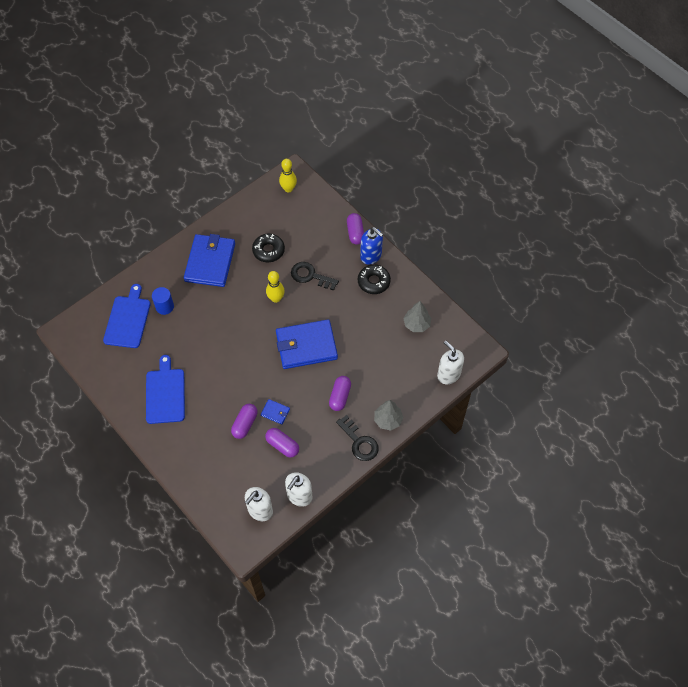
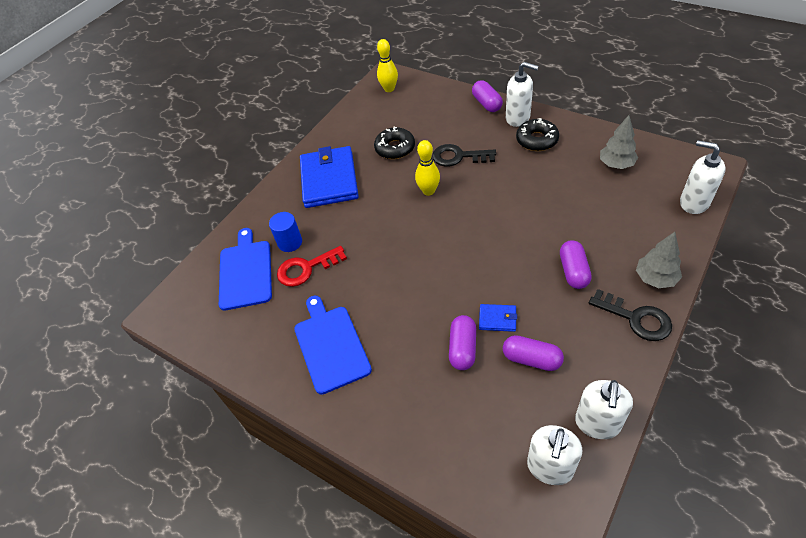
camera: 10 degrees left, 10 degrees down
(169, 332) = (306, 268): none -> red key
(306, 346) = (494, 228): blue wallet -> none
(371, 256) = (518, 118): blue soap dispenser -> white soap dispenser

